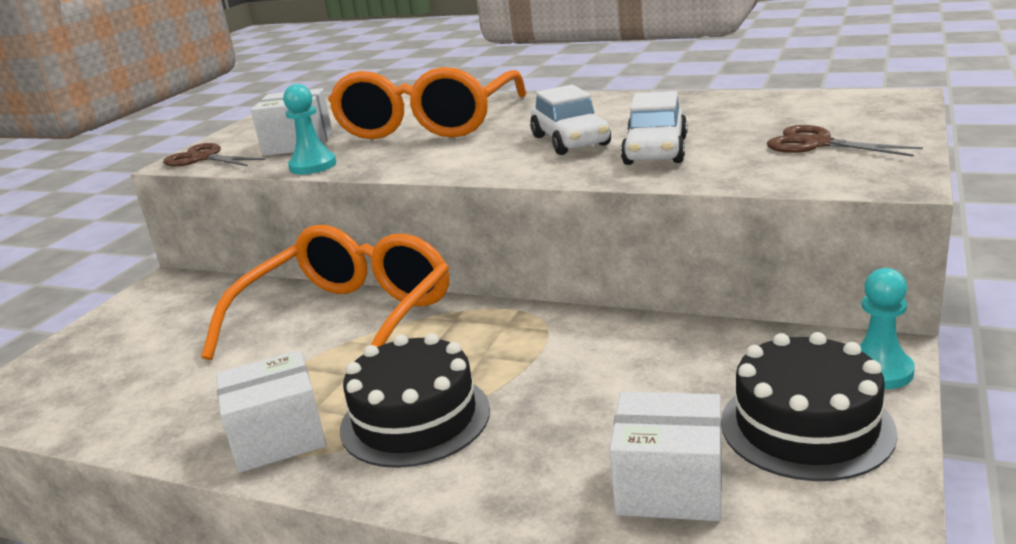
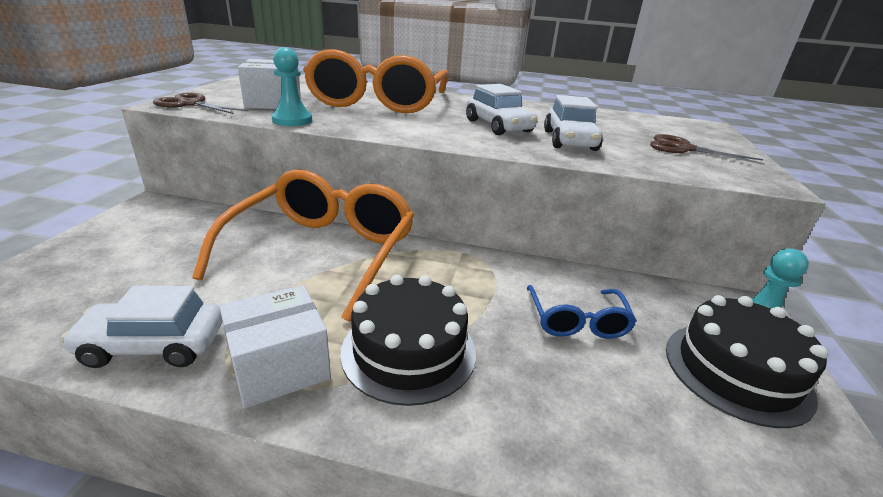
camera: 15 degrees left, 5 degrees up
(161, 422) = (154, 345): none -> white car
(628, 381) = (577, 321): none -> blue glasses
(669, 486) = (662, 432): white box -> none

